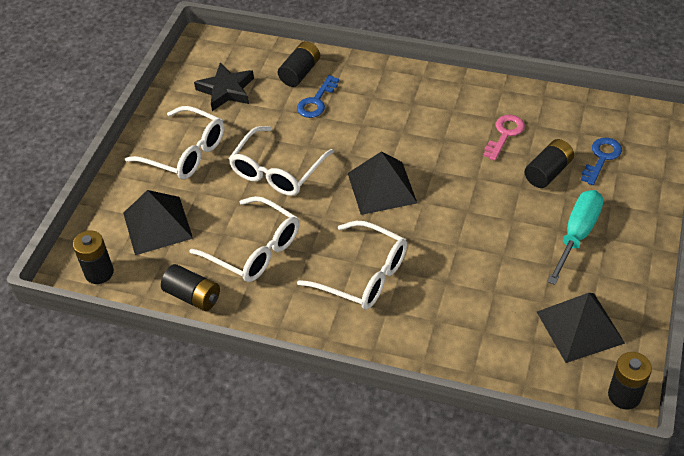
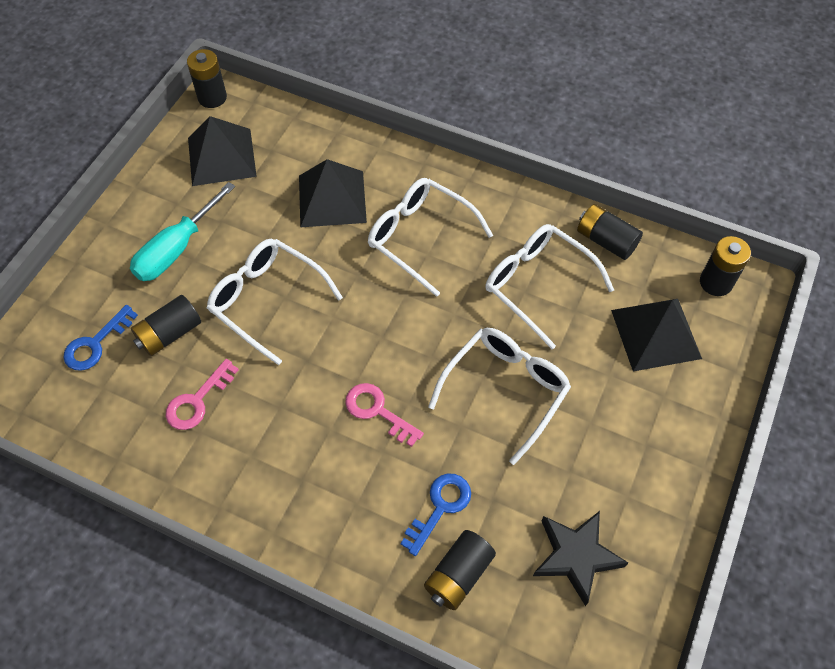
camera: 175 degrees left, 10 degrees up
(185, 153) = (630, 442): white glasses -> white glasses (267, 300)
(370, 146) = (377, 411): none -> pink key
(381, 187) = (377, 344): black pyramid -> black pyramid (332, 198)

